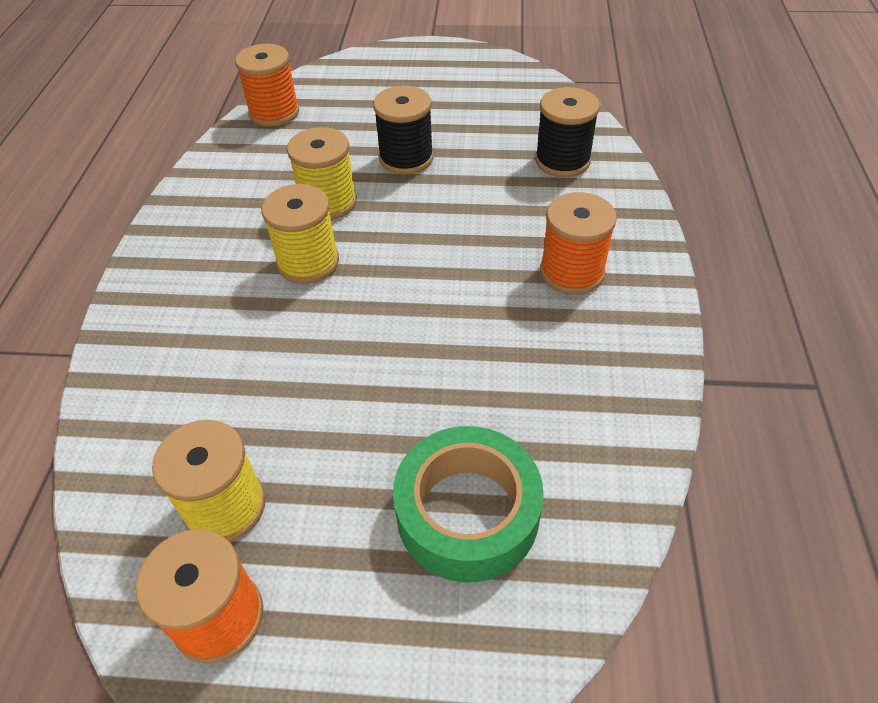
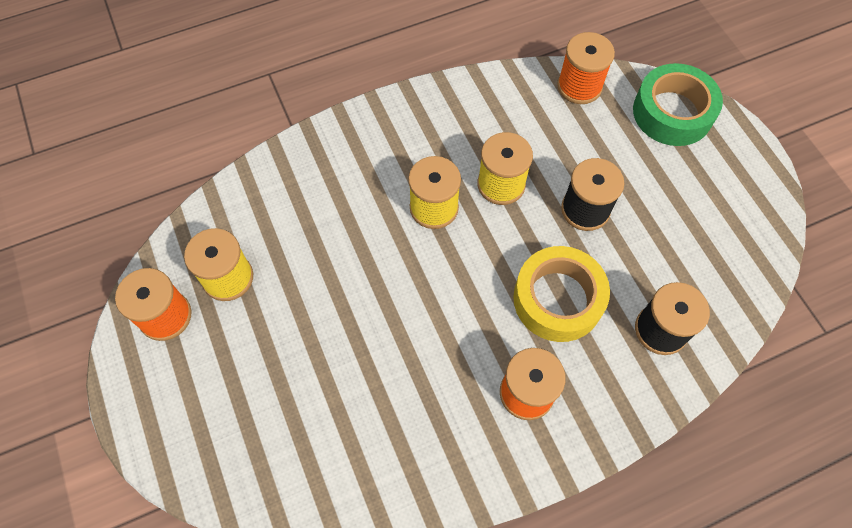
camera: 60 degrees right, 15 degrees up
(467, 512) = (283, 414): green tape -> green tape (672, 112)
(485, 212) = (558, 299): none -> yellow tape

